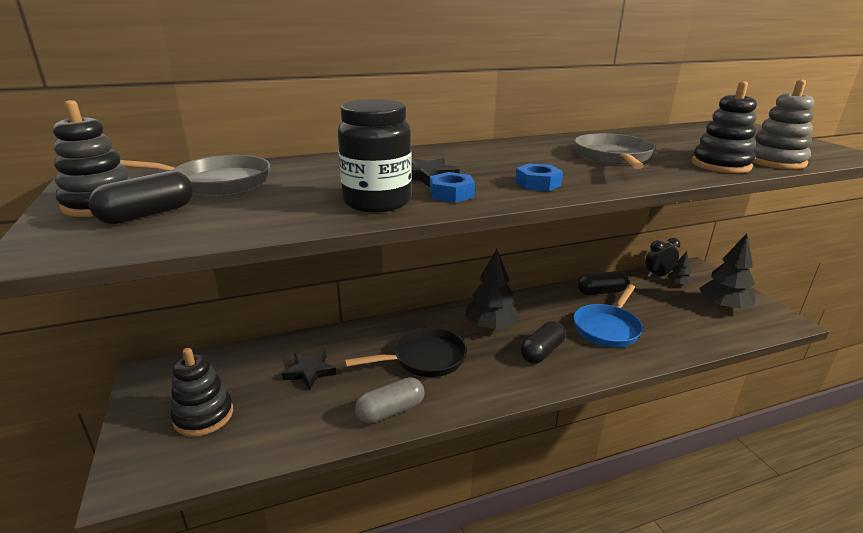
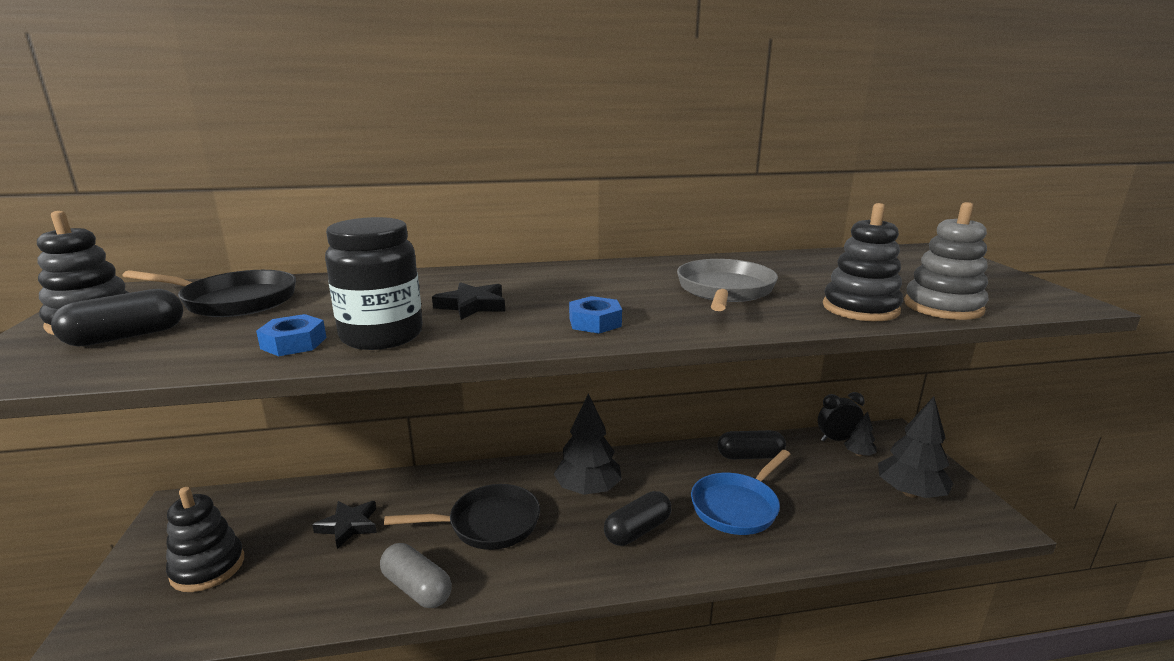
camera: 10 degrees right, 5 degrees down
(216, 182) = (234, 301): grey pan -> black pan
(390, 411) = (416, 588): grey capsule -> grey capsule turned 60 degrees clockwise
(451, 194) = (477, 330): blue nut -> blue nut (294, 343)

